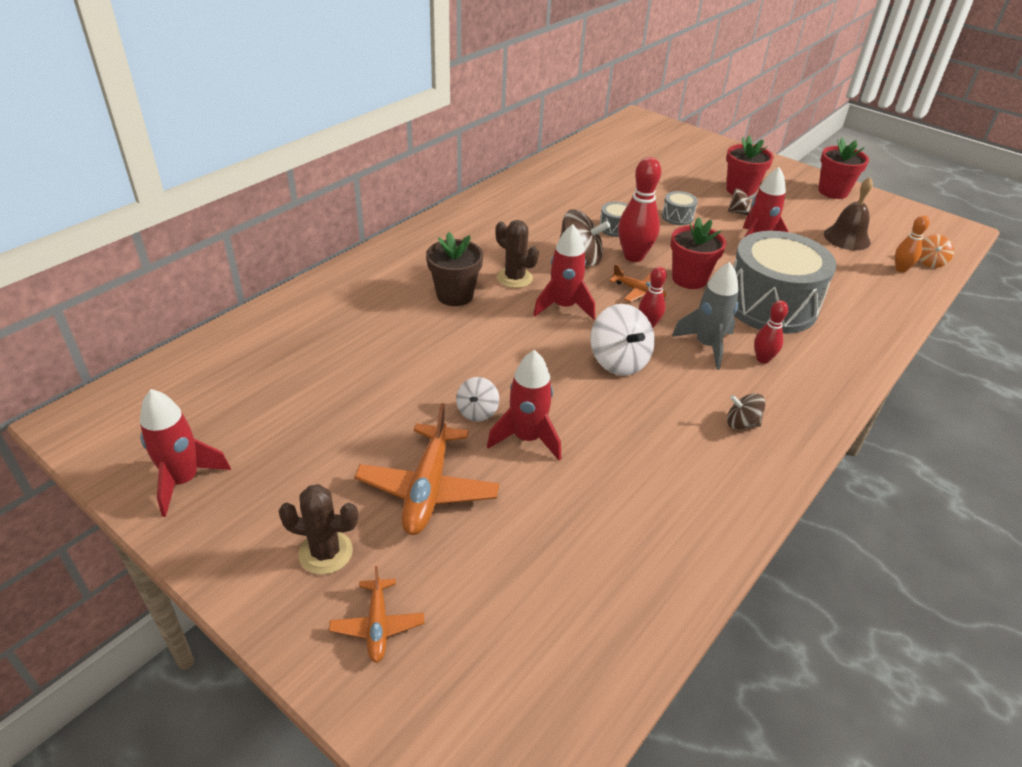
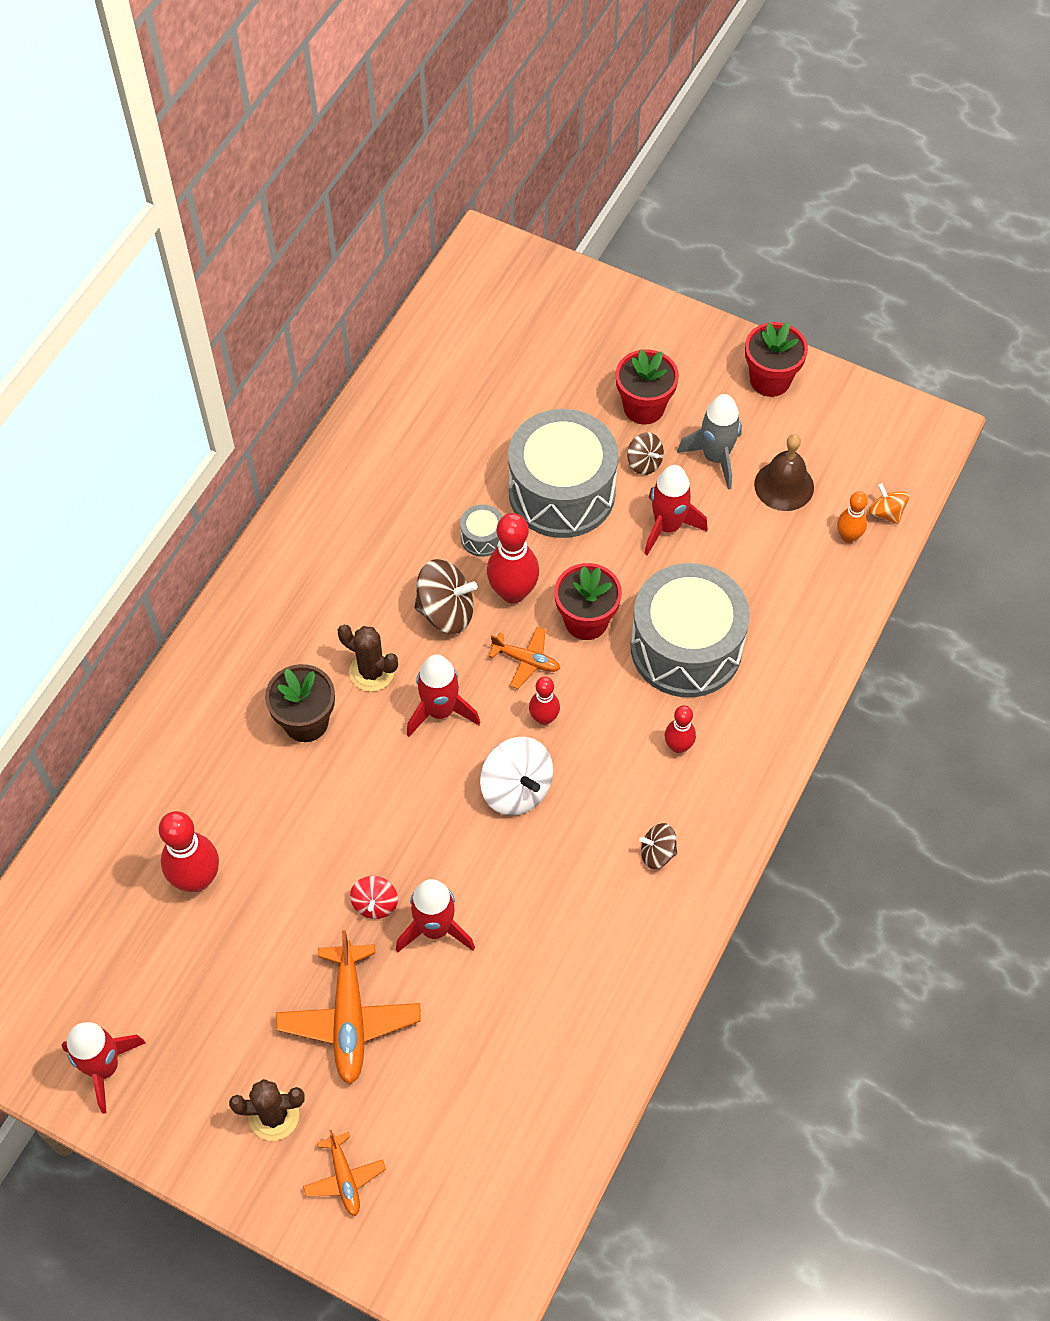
camera: 10 degrees left, 20 degrees up
(329, 368) = (197, 879): none -> red bowling pin
(477, 411) = (375, 904): white spinning top -> red spinning top
(677, 217) = (562, 492): grey drum -> grey drum, size x2.48
(707, 346) = (614, 739): grey rocket -> grey rocket (715, 458)
(740, 213) = (644, 463): brown spinning top -> brown spinning top turned 60 degrees clockwise
(930, 262) = (886, 513): orange spinning top -> orange spinning top turned 135 degrees clockwise

